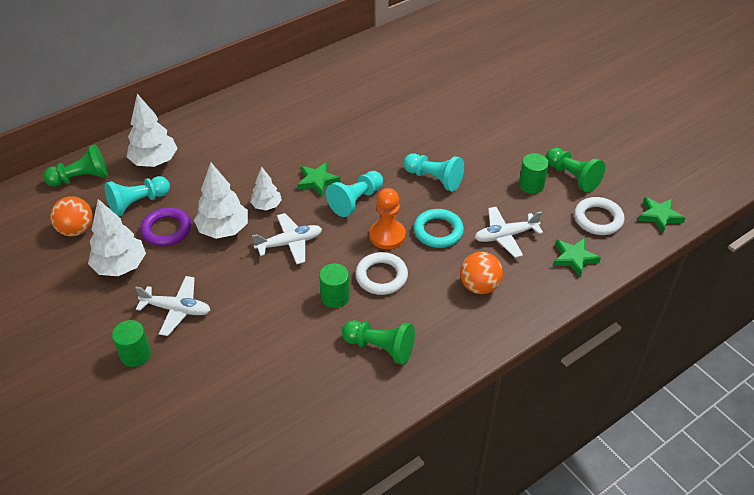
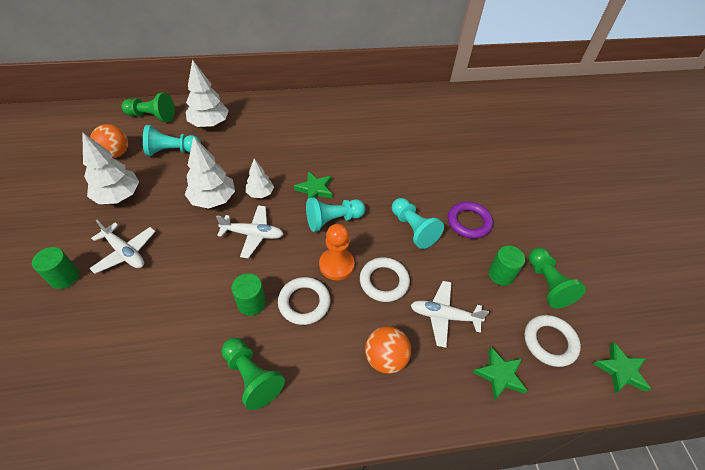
camera: 25 degrees right, 5 degrees up
(166, 230) = (173, 181): purple ring -> purple ring (469, 222)
(438, 231) = (384, 281): turquoise ring -> white ring

